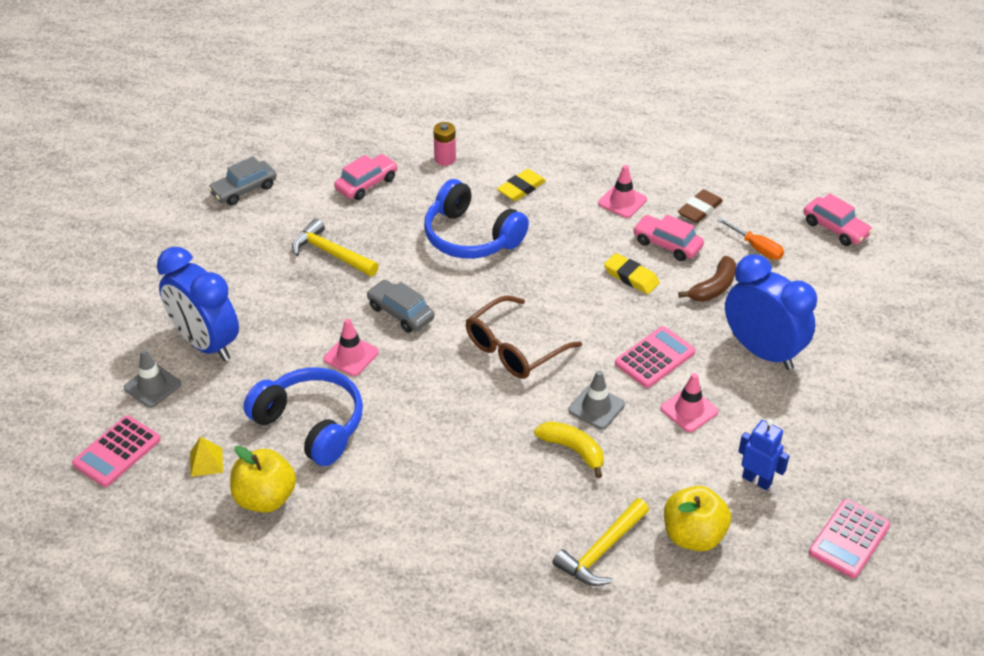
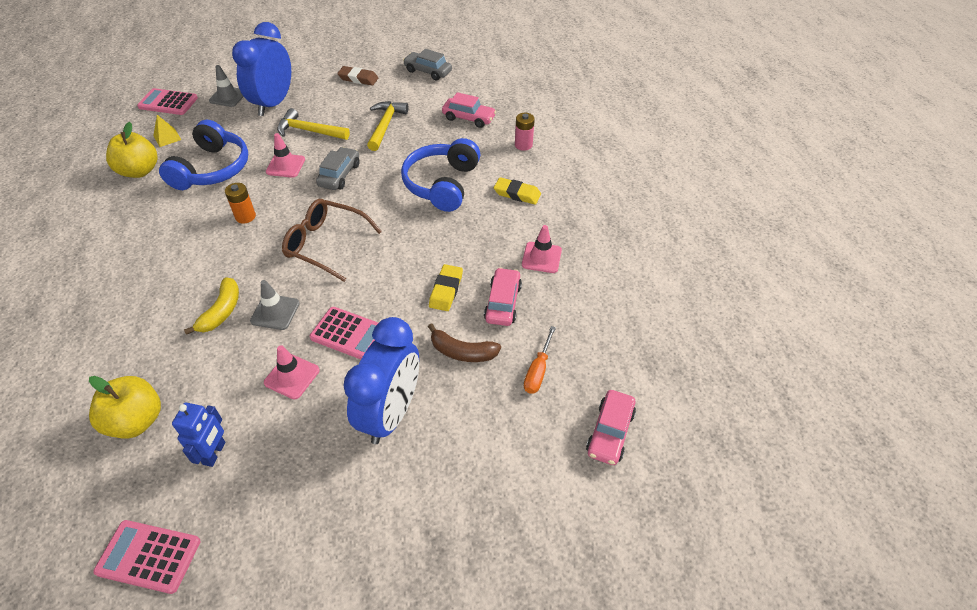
camera: 65 degrees right, 5 degrees up
(426, 407) = (245, 216): none -> orange battery
(601, 551) = (111, 361): yellow hammer -> yellow hammer (309, 131)
(699, 209) = (566, 313): brown eraser -> brown eraser (358, 78)

